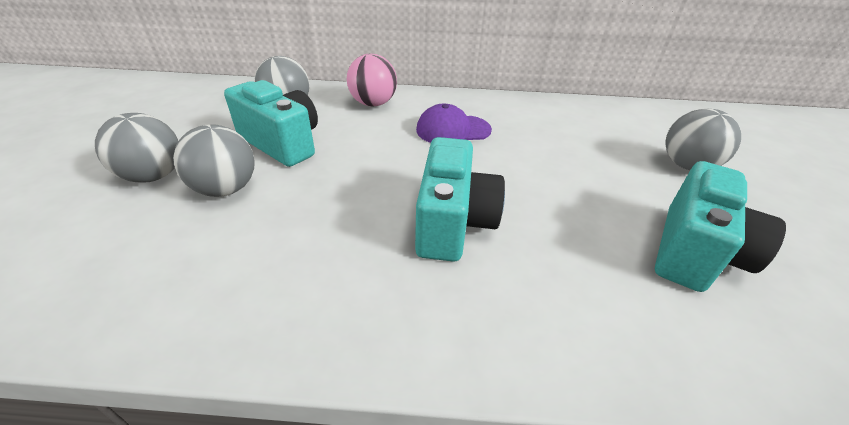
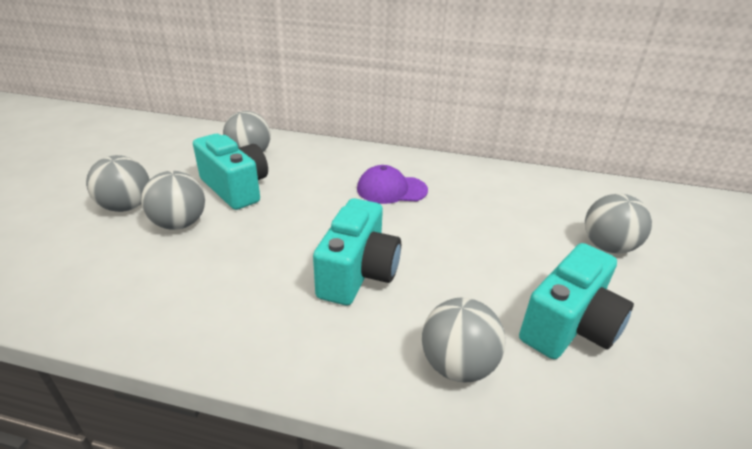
camera: 10 degrees right, 5 degrees down
(373, 104) = (327, 158): pink ball -> none
(605, 314) = (457, 365): none -> grey ball

